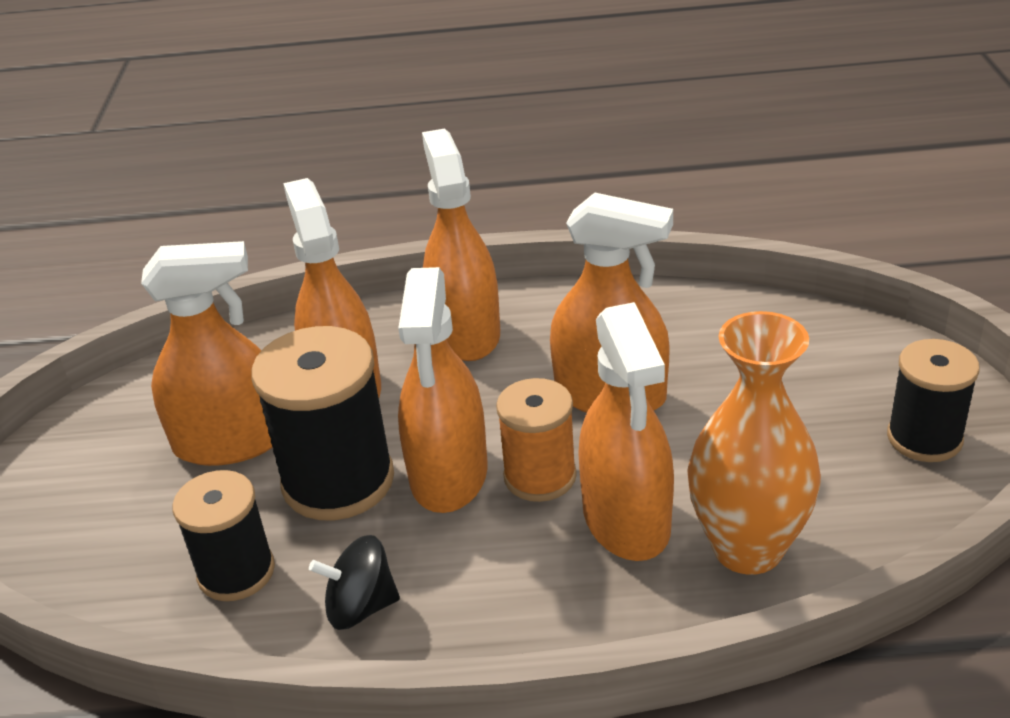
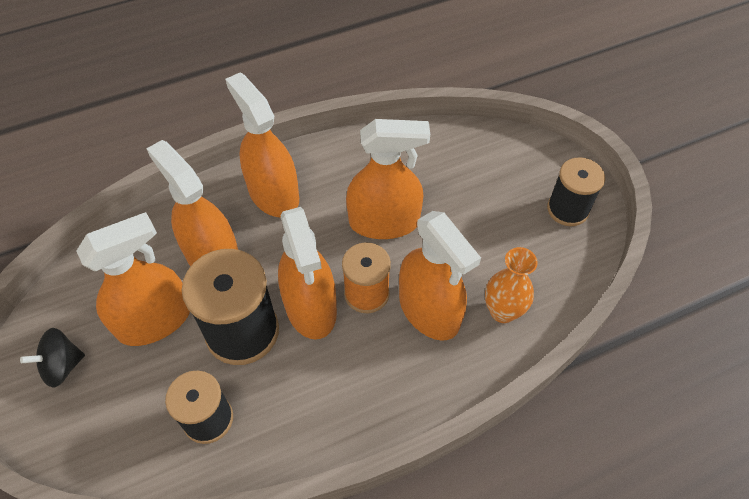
camera: 25 degrees left, 20 degrees up
(361, 607) = (299, 419): black spinning top -> black spinning top (62, 366)
(747, 548) = (502, 311): orange vase -> orange vase, size x0.64

